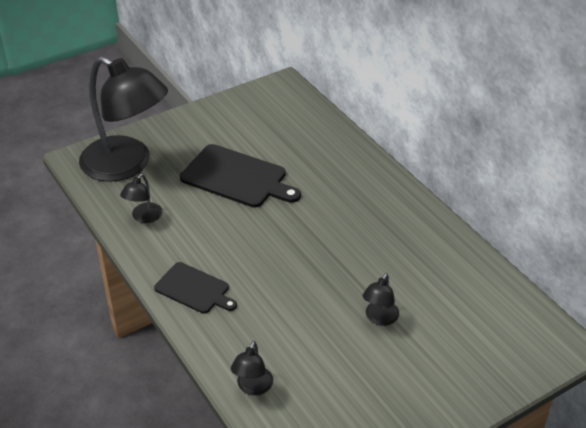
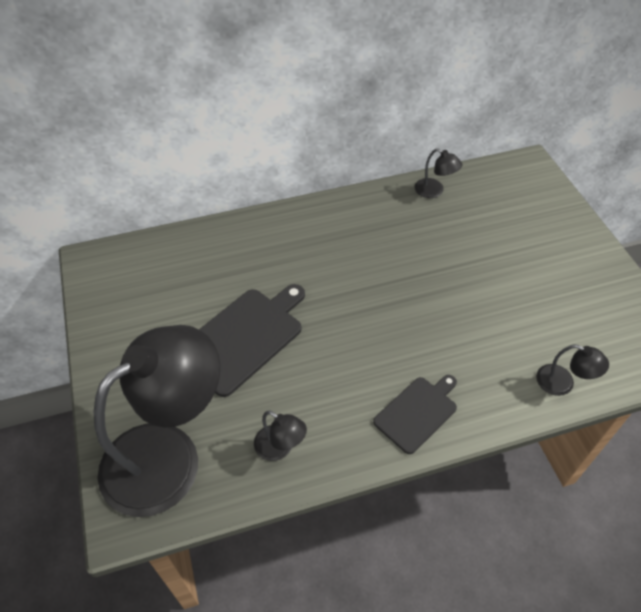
camera: 75 degrees left, 10 degrees up
(379, 318) = (485, 267): black lamp -> black lamp (434, 191)

